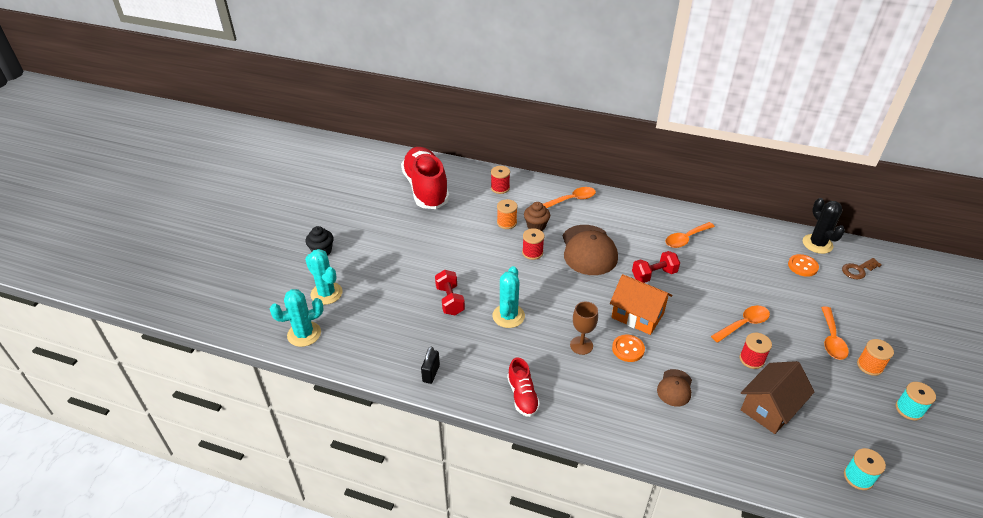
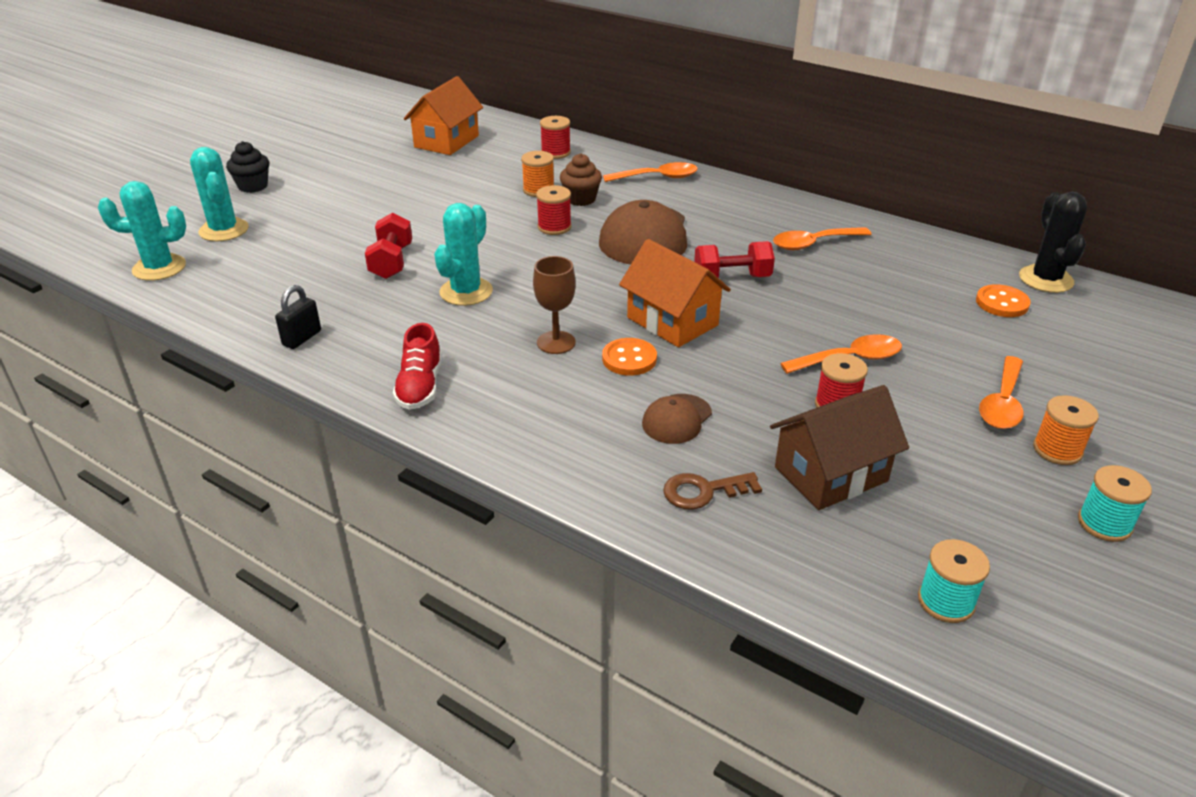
camera: 15 degrees right, 5 degrees down
(426, 189) = (446, 141): red shoe -> orange house
(858, 270) = (1105, 322): brown key -> brown key (703, 491)

